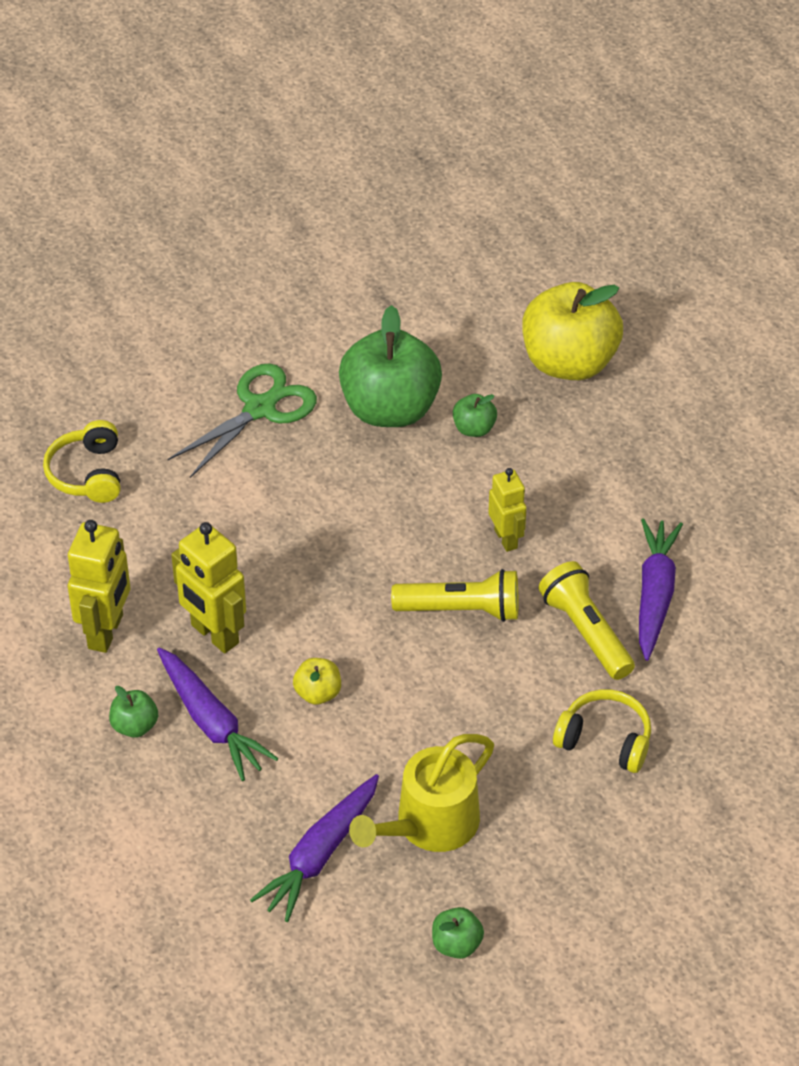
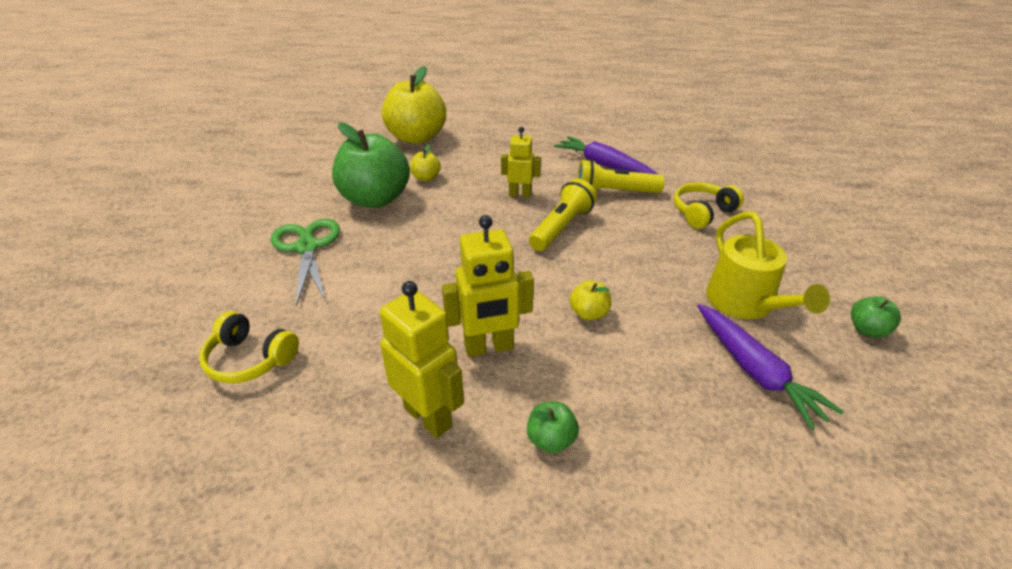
camera: 60 degrees left, 10 degrees down
(211, 722) = (579, 384): purple carrot -> none
(474, 428) = (426, 178): green apple -> yellow apple

